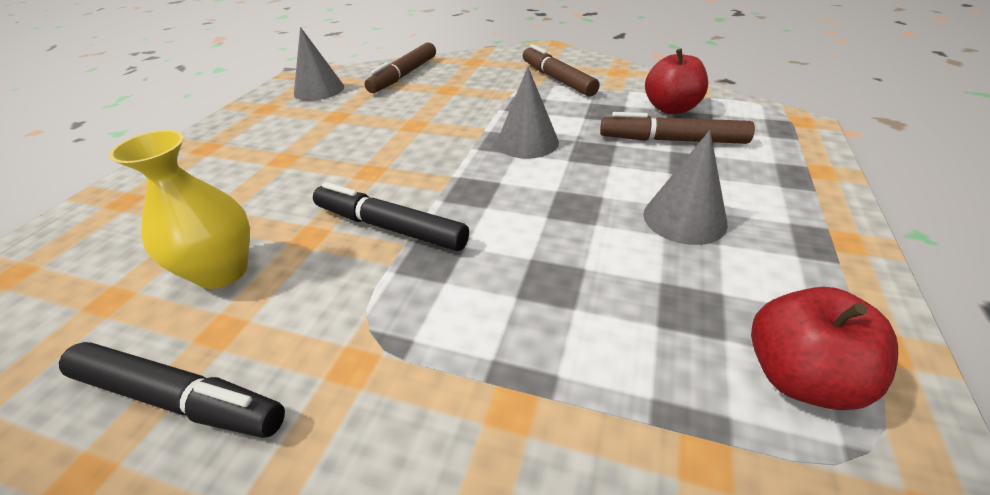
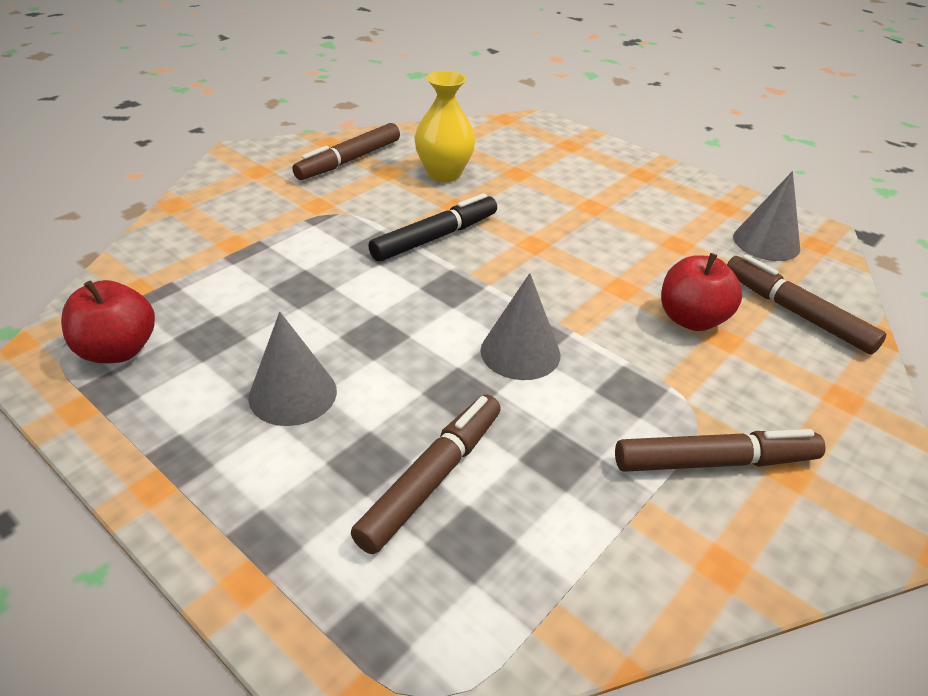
camera: 110 degrees right, 0 degrees up
(178, 399) = (349, 160): black marker -> brown marker
(671, 108) = (522, 540): red apple -> red apple (691, 319)

